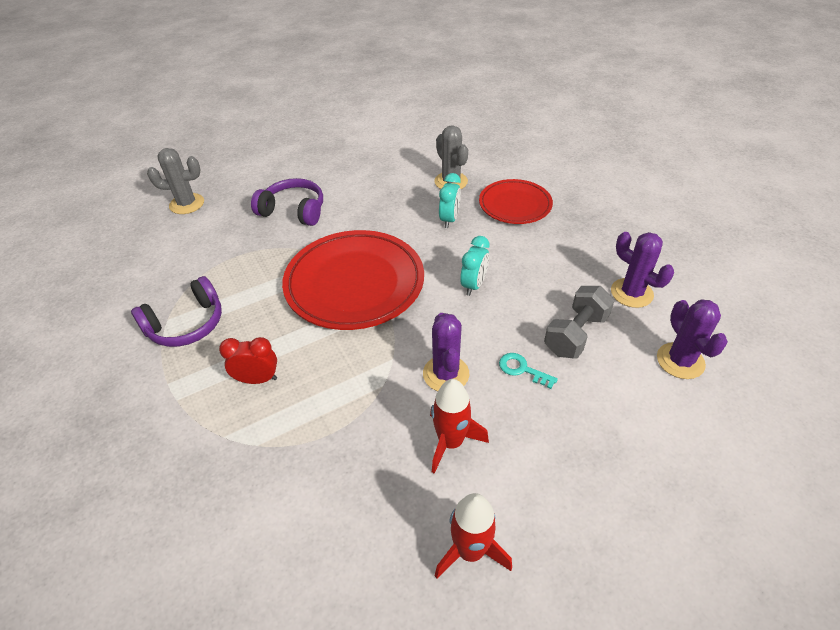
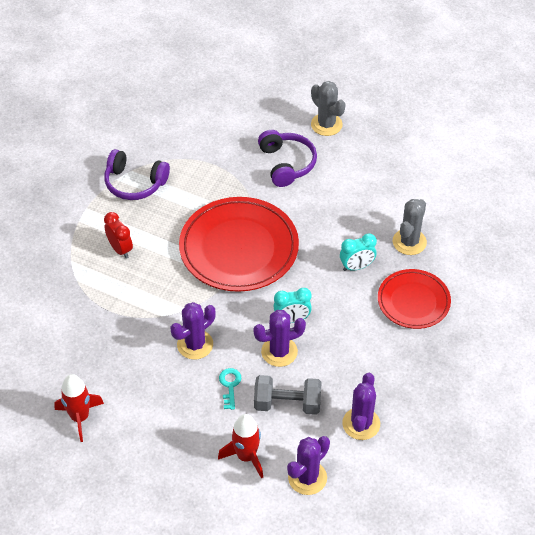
camera: 55 degrees right, 5 degrees up
(187, 204) = (242, 97): grey cactus -> grey cactus (326, 124)
(450, 442) = (144, 373): red rocket -> red rocket (246, 456)
(506, 311) = (279, 352): none -> purple cactus

